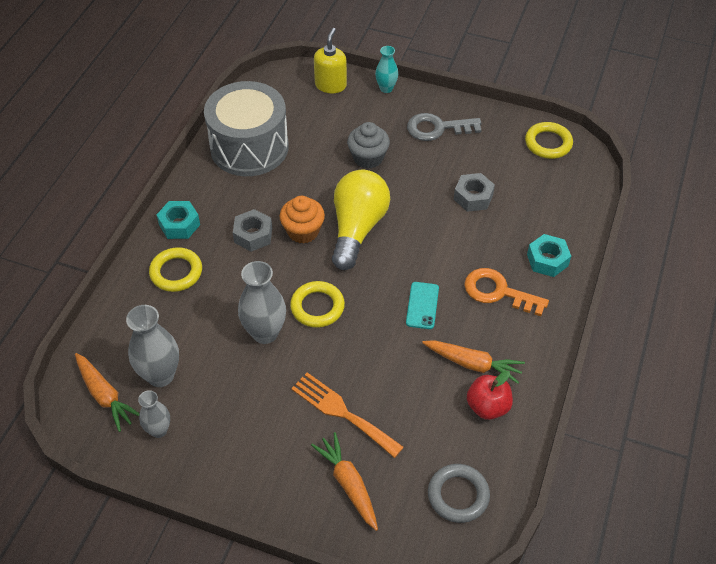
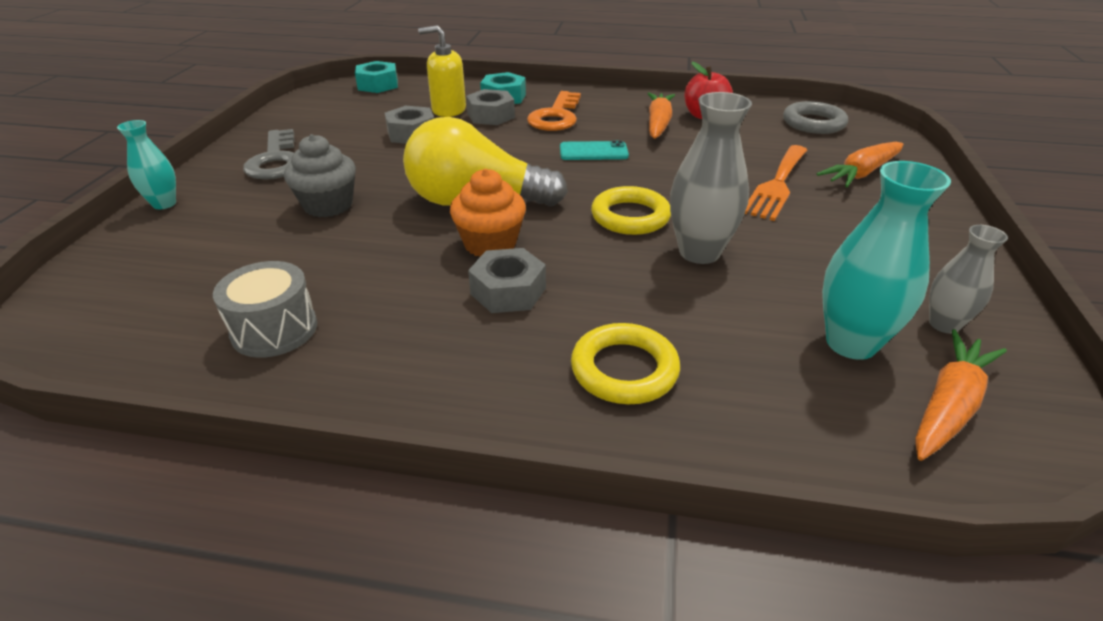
camera: 100 degrees left, 15 degrees down
(160, 375) = (851, 343): grey vase -> turquoise vase
(179, 224) = (499, 390): turquoise nut -> turquoise nut (378, 85)
(249, 147) = (274, 329): grey drum -> grey drum, size x0.50
(330, 85) = (124, 256): yellow soap dispenser -> yellow soap dispenser (448, 110)
(504, 247) = (491, 116): none -> grey nut
(548, 143) = (323, 101): yellow ring -> none

